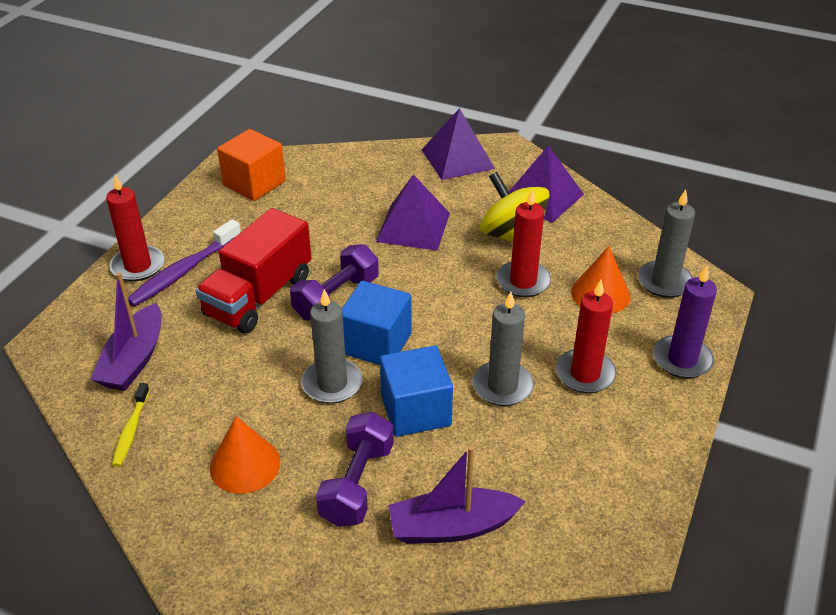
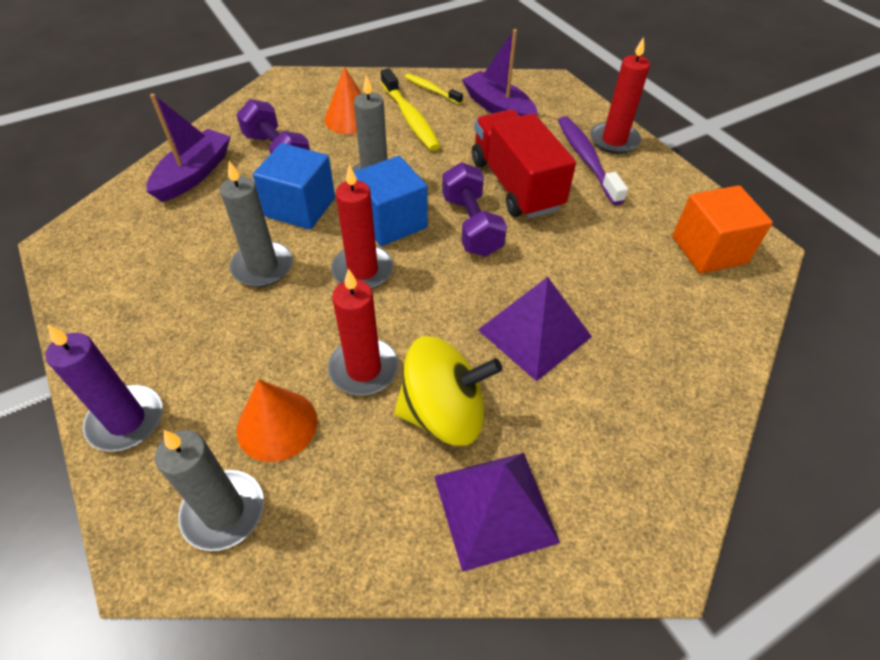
camera: 125 degrees right, 10 degrees up
(205, 416) = (410, 118): none -> yellow toothbrush
(457, 159) = (657, 467): purple pyramid -> none
(585, 374) = (207, 329): red candle -> red candle (362, 270)

